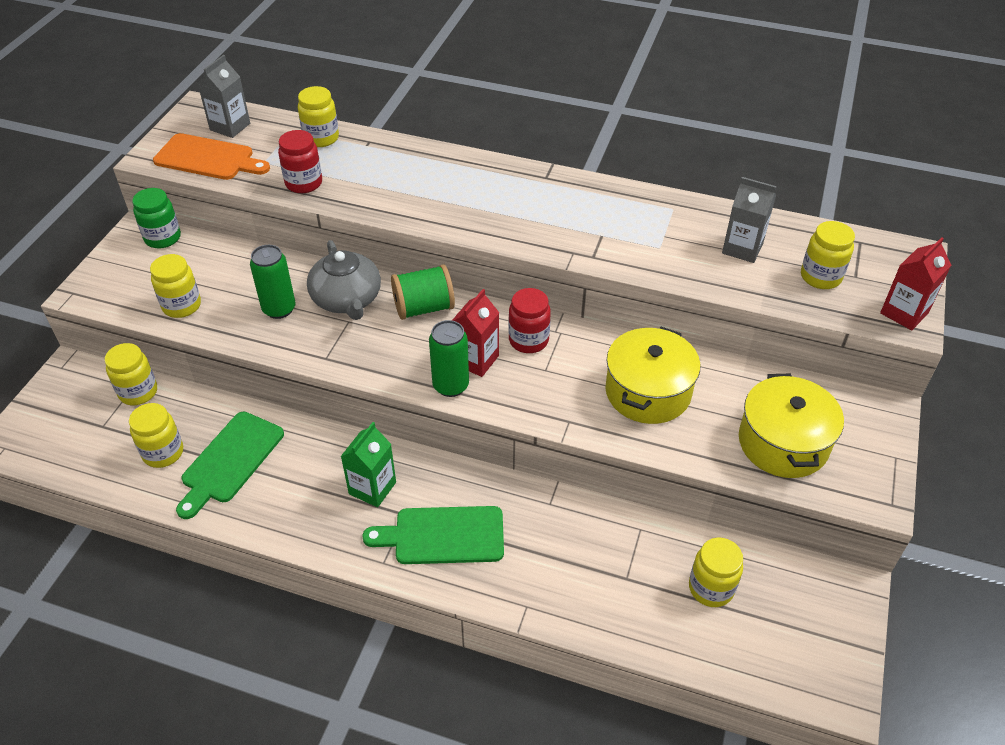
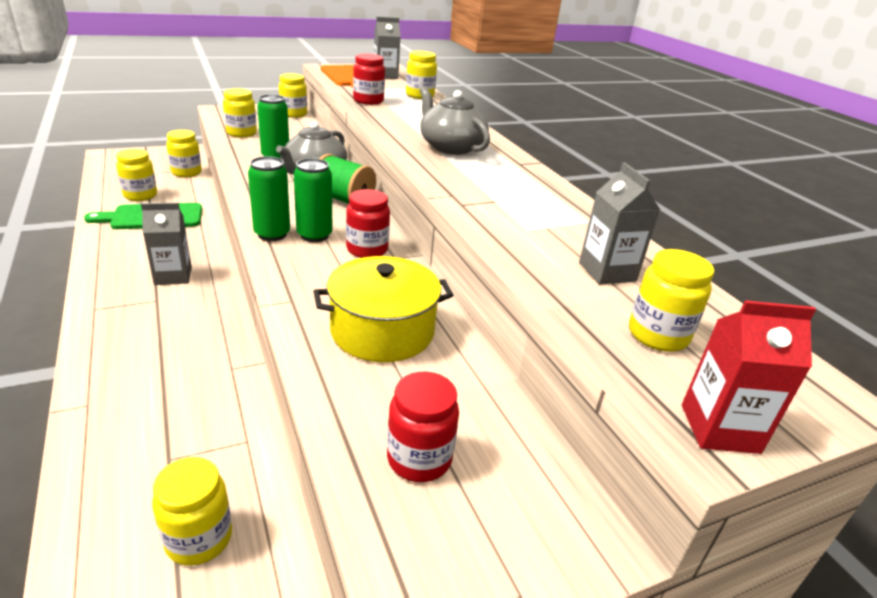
camera: 45 degrees right, 15 degrees down
(163, 238) = (293, 114): green jar -> yellow jar
(372, 488) = (173, 276): green carton -> grey carton
(443, 535) = (146, 326): green cutting board -> none
(476, 196) = (451, 147): none -> grey teapot
(476, 360) = (314, 235): red carton -> green can
(783, 443) = (419, 459): yellow pot -> red jar

